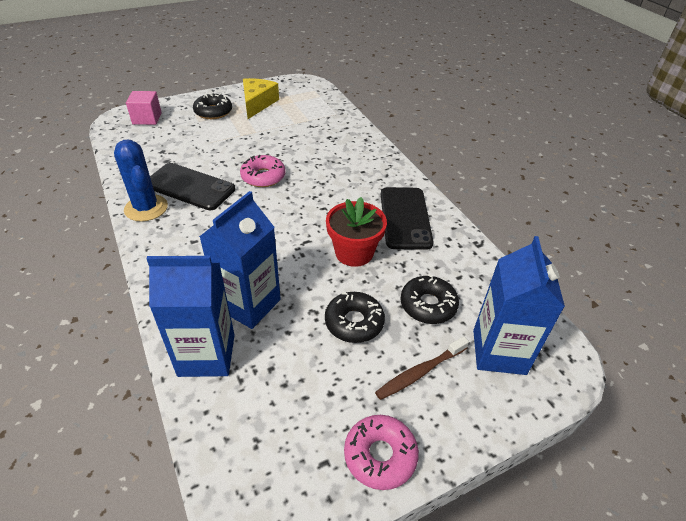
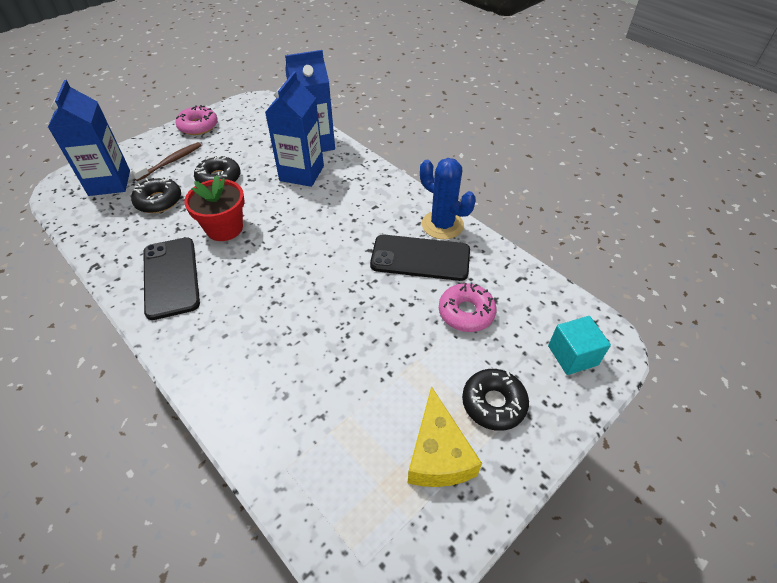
camera: 165 degrees right, 5 degrees up
(147, 118) = (572, 355): pink cube -> turquoise cube
(263, 177) = (348, 292): pink donut -> pink donut (466, 312)

